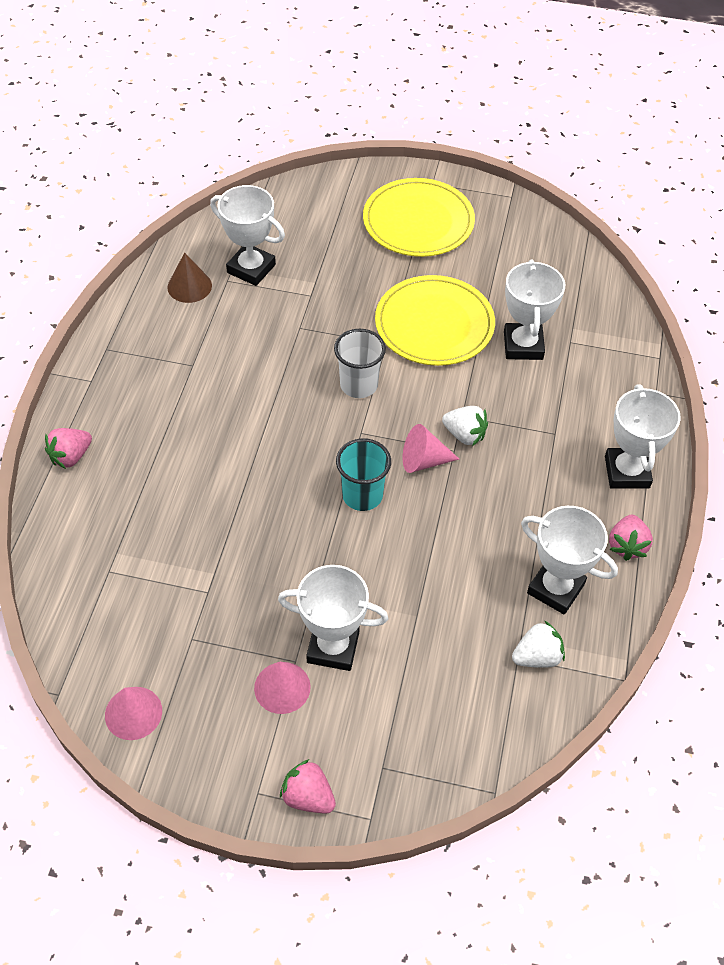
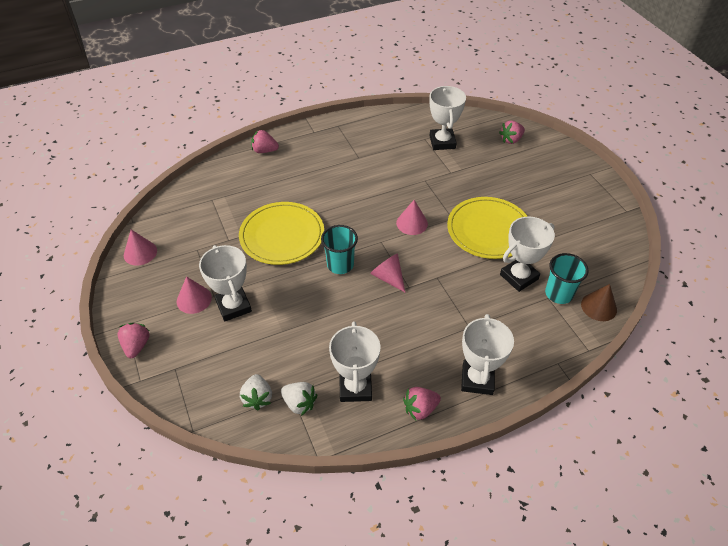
camera: 55 degrees right, 5 degrees down
(189, 286) = (406, 129): brown cone -> brown cone (599, 307)
(313, 207) = (511, 140): none -> pink strawberry
(359, 385) = (412, 223): white cup -> pink cone
(418, 221) = (554, 183): yellow plate -> yellow plate (282, 235)
(464, 435) = (424, 285): white strawberry -> white strawberry (257, 398)
(573, 329) = (559, 294): none -> turquoise cup
(627, 472) = (477, 379): white trophy -> white trophy turned 45 degrees counterclockwise

